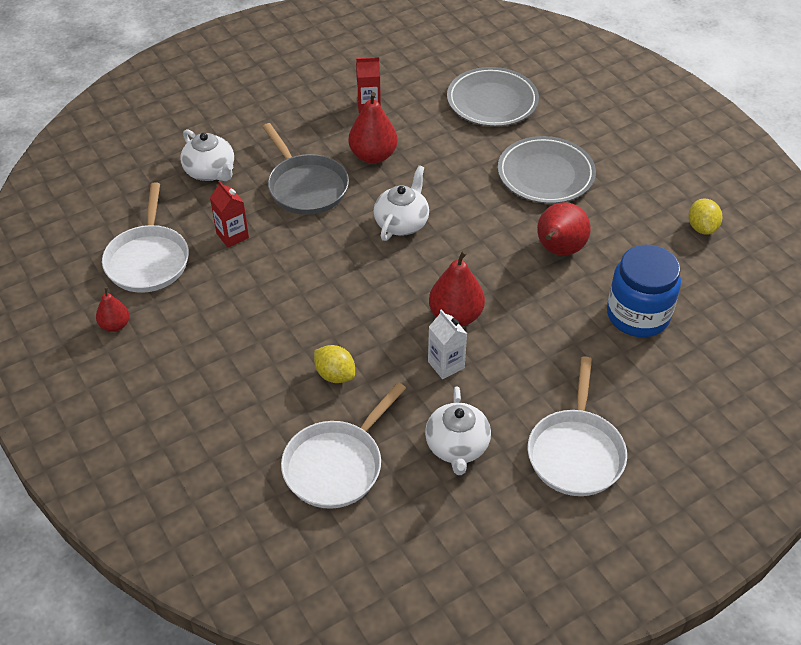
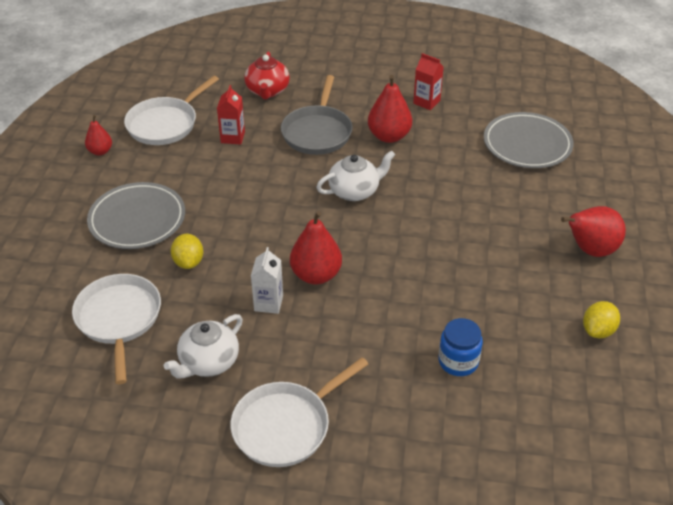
camera: 40 degrees right, 5 degrees down
(210, 172) = (267, 91): white teapot -> red teapot
(336, 465) = (119, 319): white pan -> white pan turned 90 degrees clockwise
(545, 174) = (507, 217): grey plate -> grey plate (137, 220)
(558, 250) = (451, 276): red pear -> red pear (590, 250)
(638, 315) = (458, 361): blue jar -> blue jar, size x0.62

